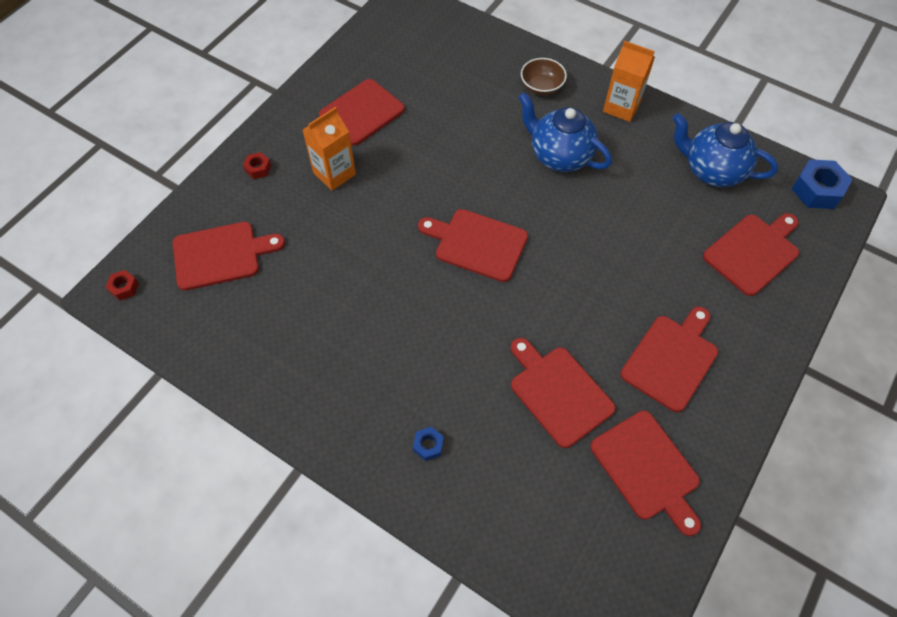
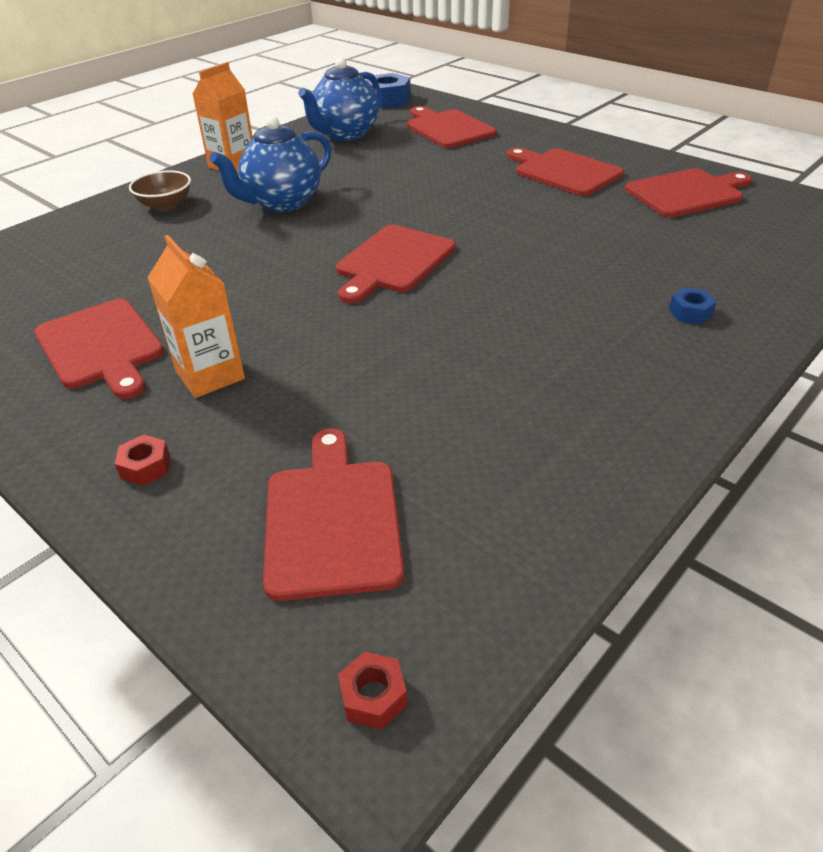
camera: 80 degrees left, 20 degrees down
(558, 392) = (606, 228): red cutting board -> none

